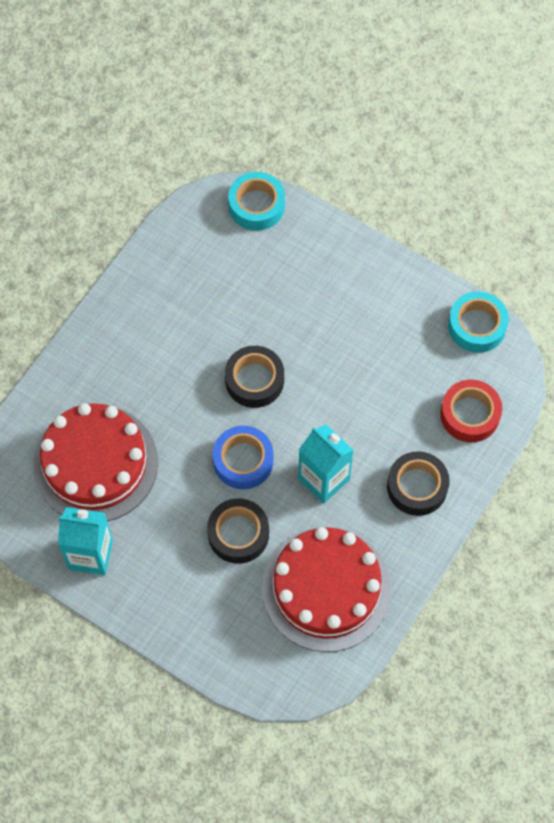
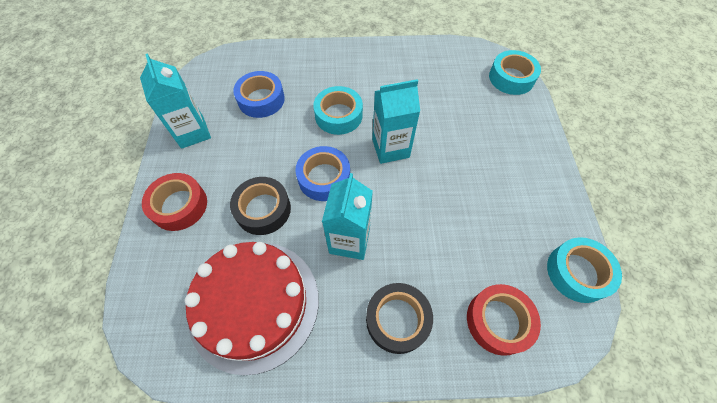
camera: 55 degrees right, 5 degrees down
(95, 463) = (261, 99): red cake -> blue tape
(177, 401) = (338, 115): none -> turquoise tape
(178, 607) = (179, 205): none -> red tape
(254, 380) = (390, 148): black tape -> turquoise carton

